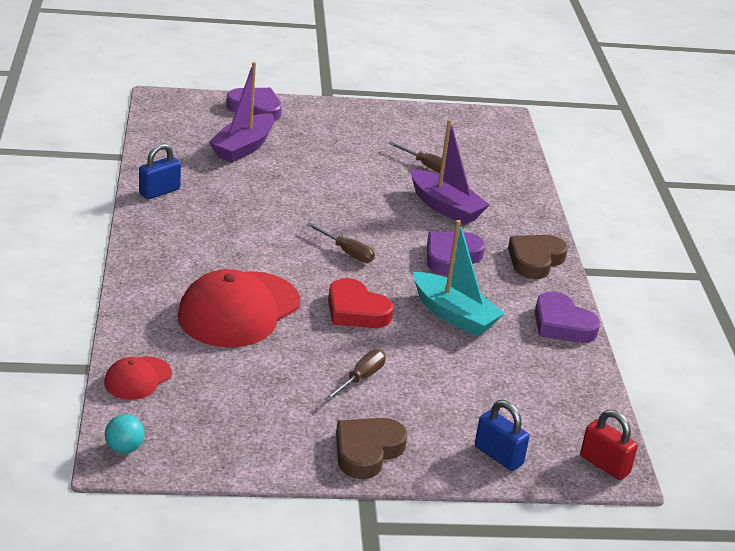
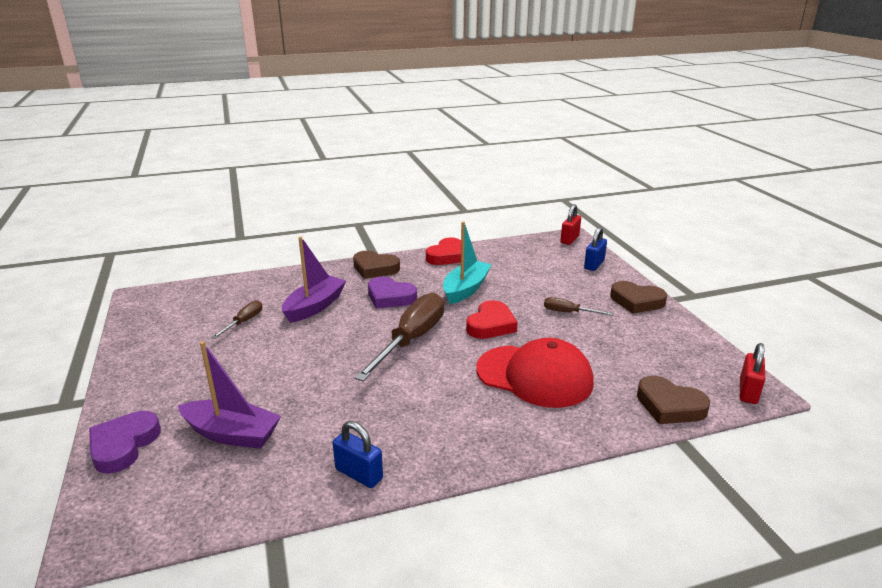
camera: 100 degrees left, 5 degrees down
(124, 448) = (748, 391): turquoise ball -> red padlock
(137, 378) = (669, 406): red cap -> brown heart
(347, 252) = (411, 340): brown screwdriver -> brown screwdriver, size x2.10
(562, 324) = (447, 256): purple heart -> red heart

